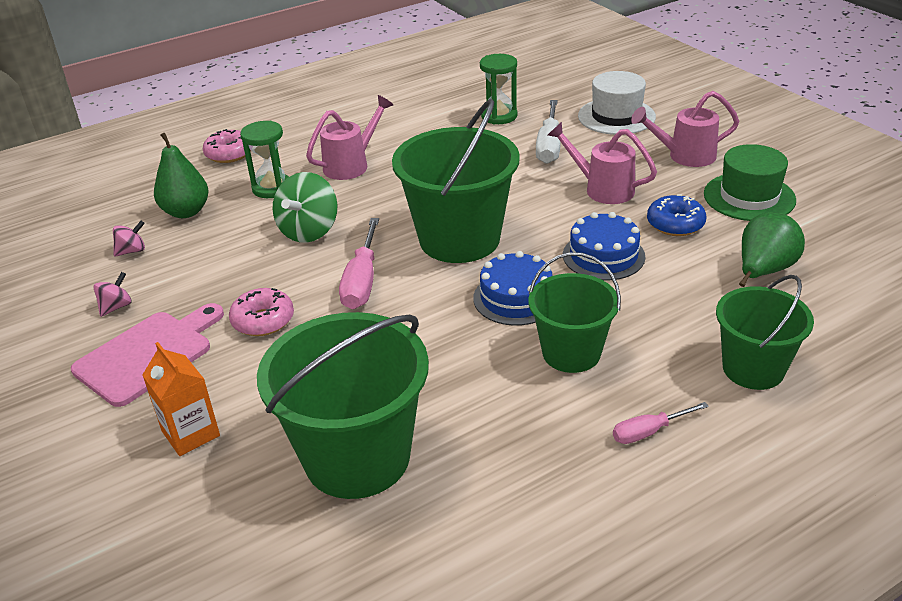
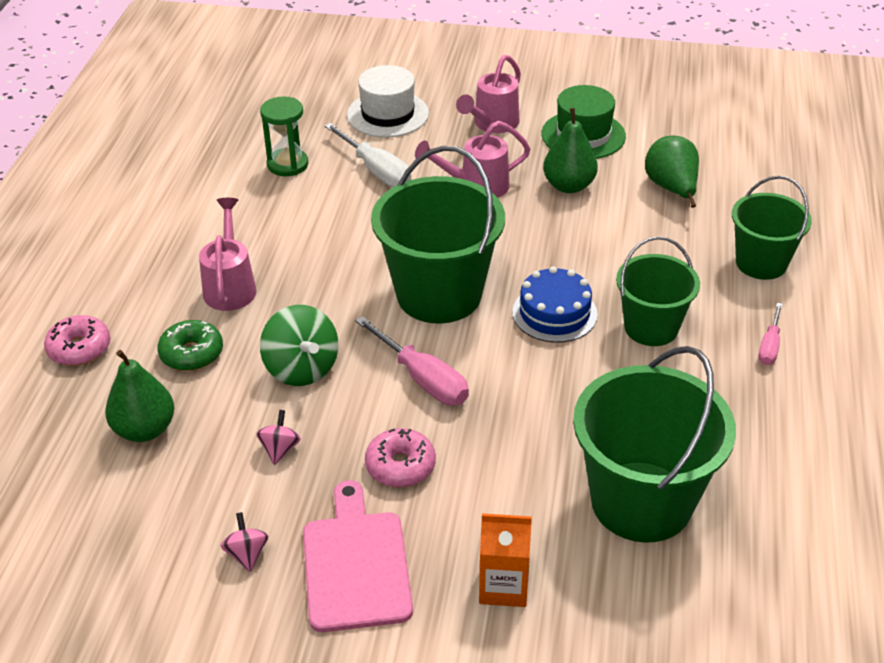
camera: 50 degrees left, 5 degrees up
(132, 251) = (160, 500): pink spinning top -> pink spinning top (280, 449)
(272, 188) = (192, 353): green hourglass -> green donut
(603, 255) = (560, 241): blue cake -> none
(675, 224) = (569, 186): blue donut -> green pear

